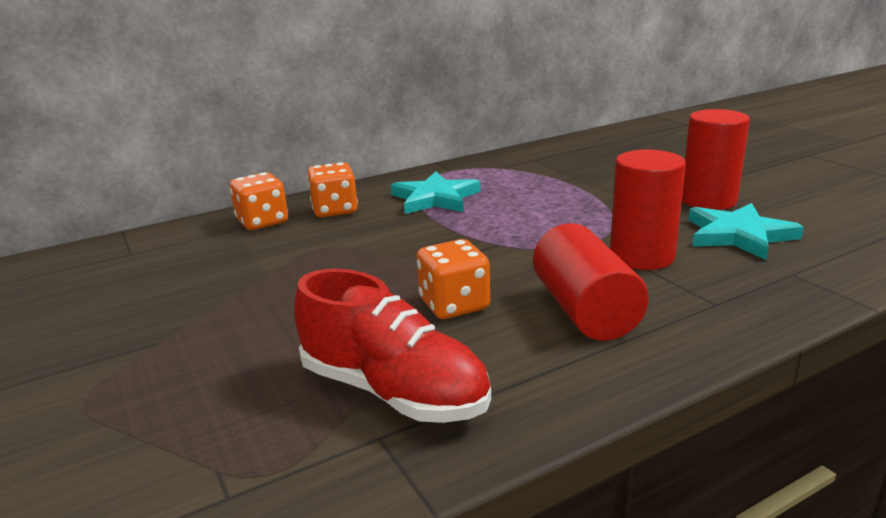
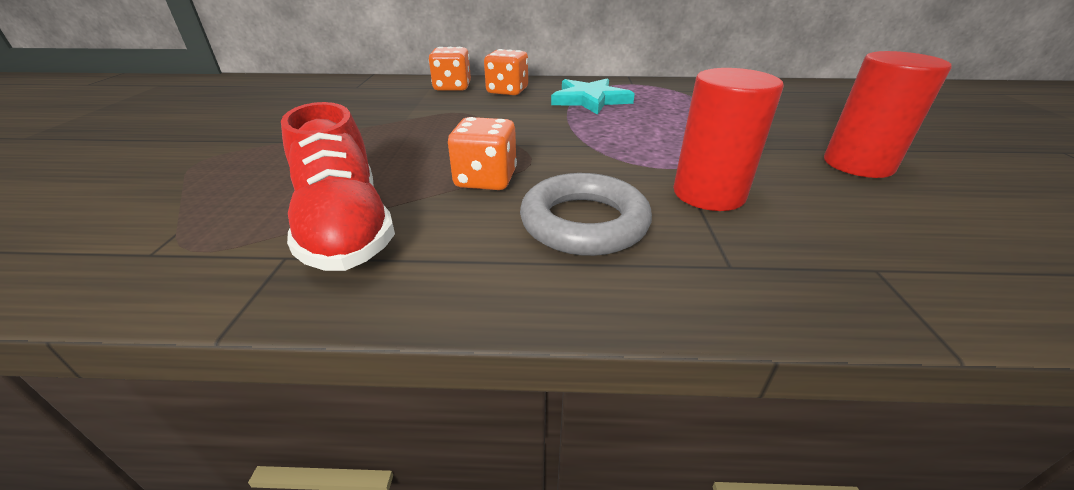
camera: 30 degrees right, 10 degrees up
(585, 310) = (584, 222): red cylinder -> grey ring
(738, 235) = (853, 207): turquoise star -> none

